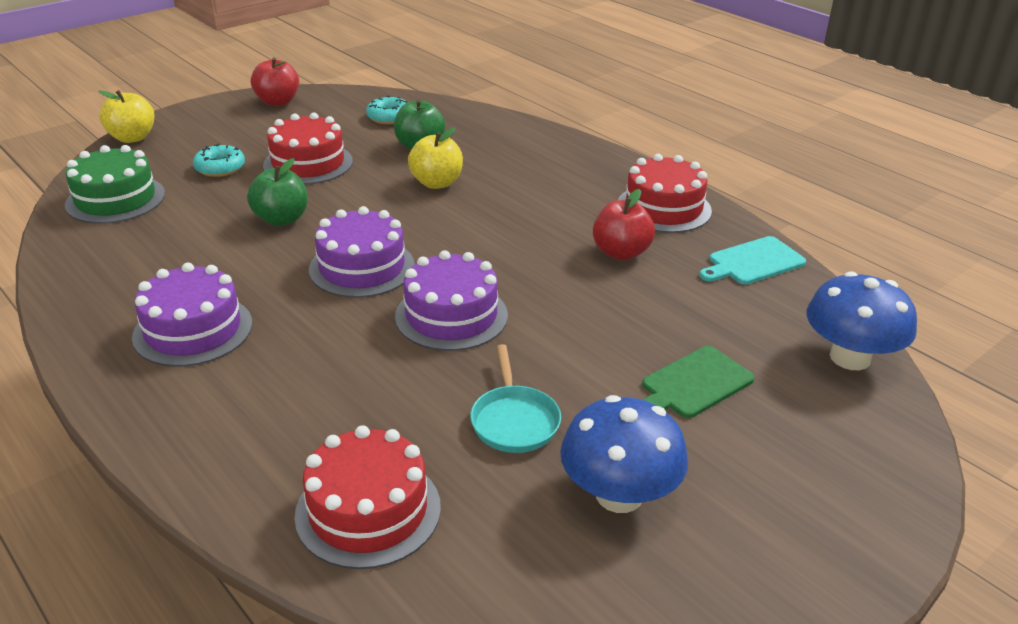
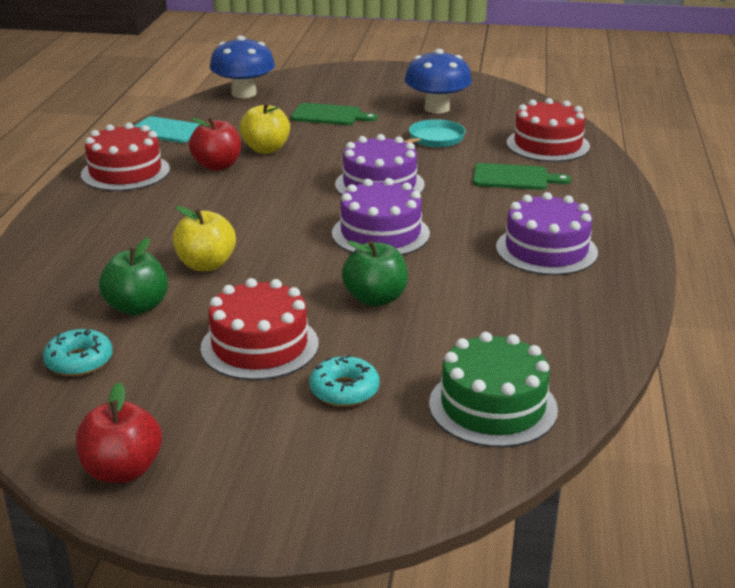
camera: 130 degrees left, 5 degrees down
(132, 138) = (375, 511): yellow apple -> yellow apple (266, 149)
(334, 411) = (514, 178): none -> green cutting board

